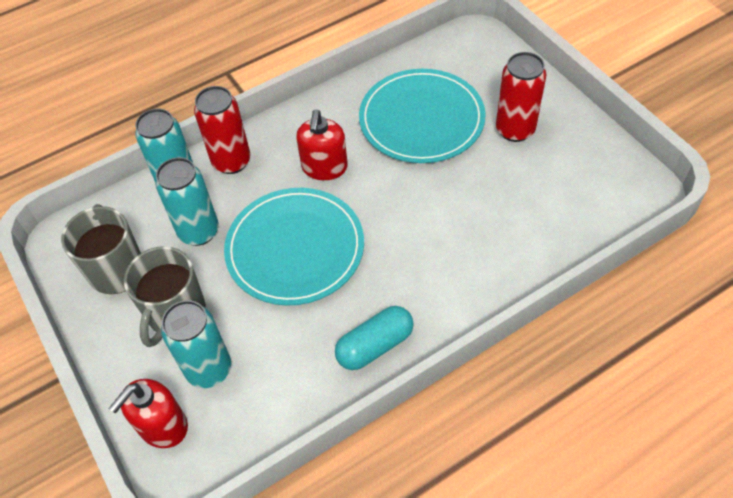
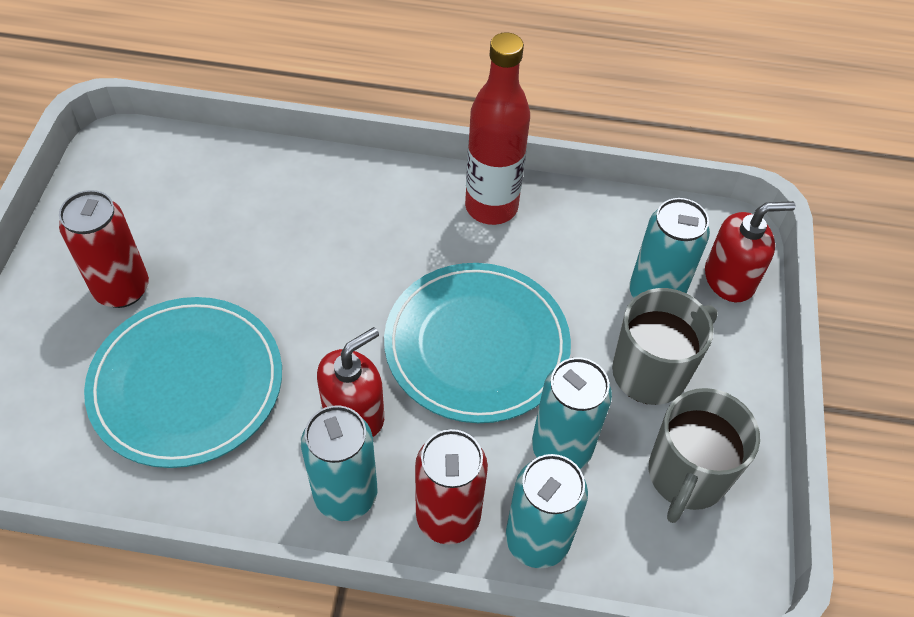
camera: 145 degrees left, 0 degrees up
(290, 135) = (345, 495): none -> turquoise can
(375, 345) = (491, 207): turquoise capsule -> red bottle

